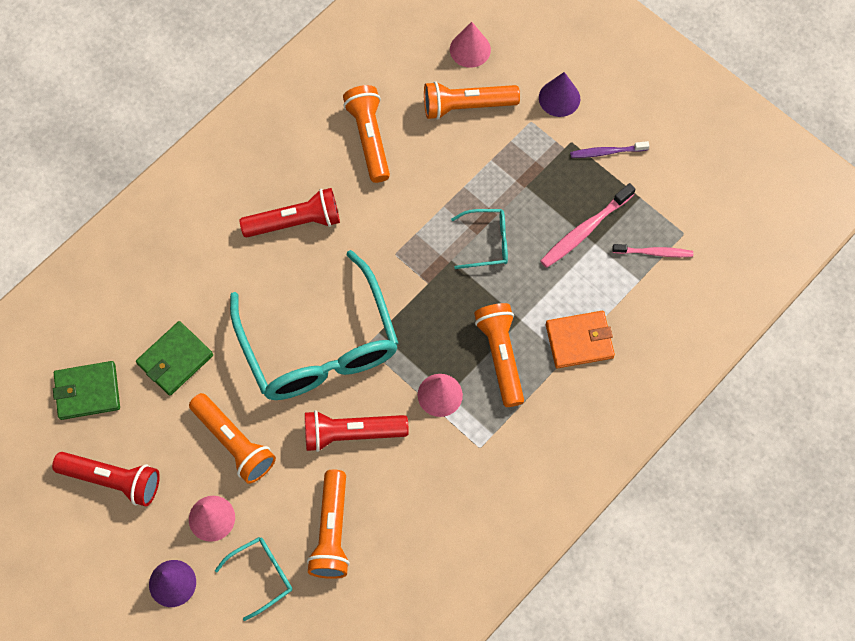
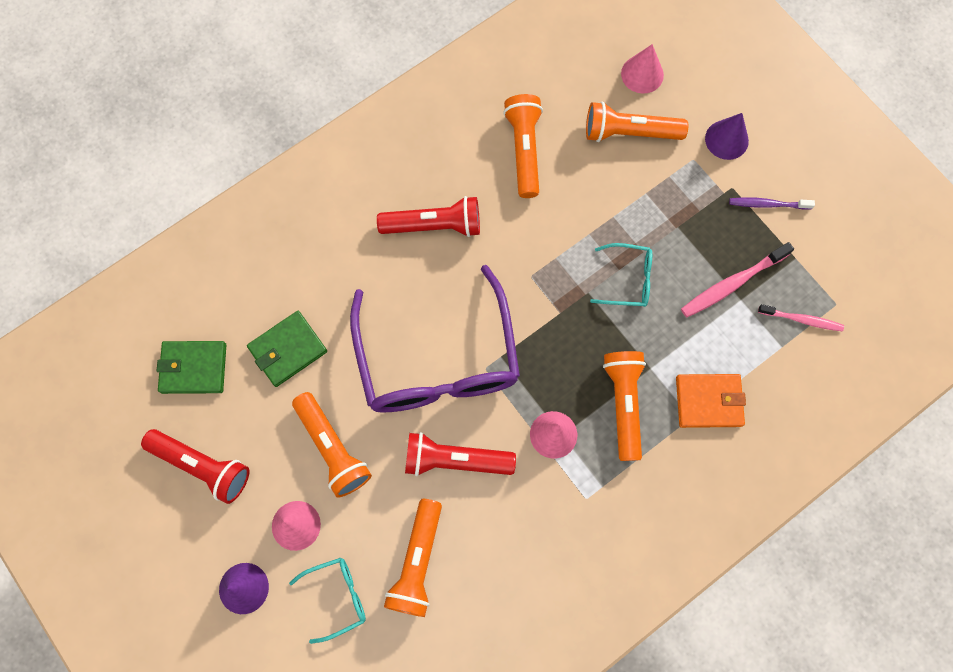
camera: 10 degrees right, 5 degrees up
(320, 345) = (437, 360): turquoise glasses -> purple glasses

